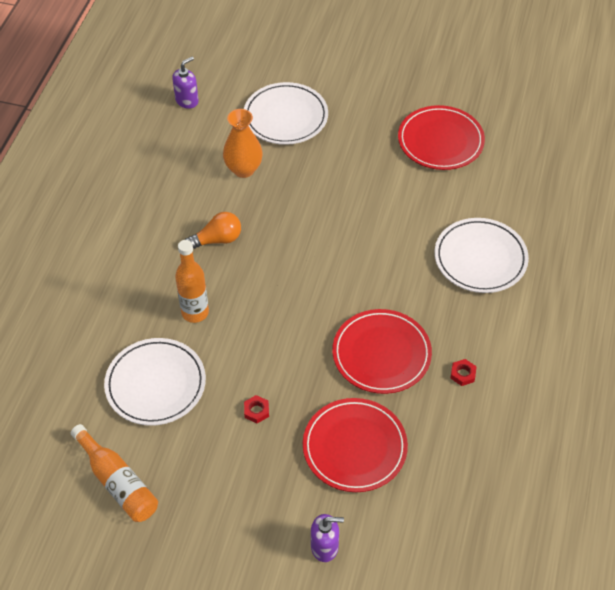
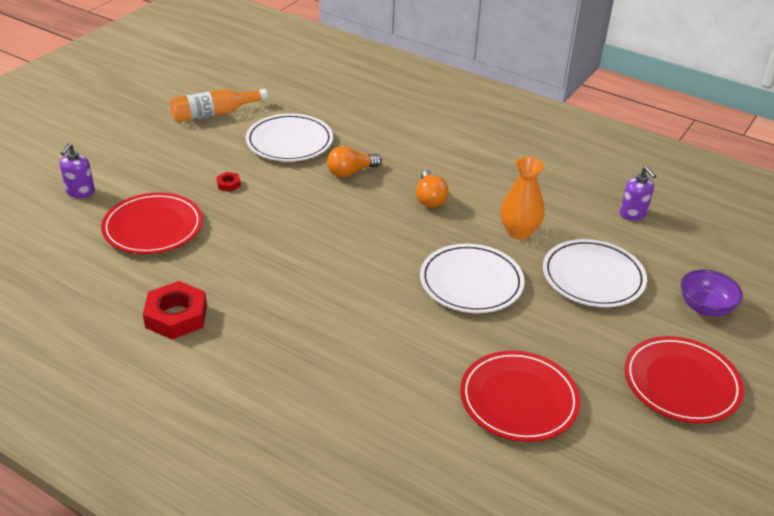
camera: 105 degrees right, 15 degrees down
(195, 312) = (351, 172): orange bottle -> orange light bulb
(293, 54) = (705, 307): none -> purple bowl
(381, 354) = (237, 268): red plate -> red plate (681, 383)
(463, 374) = (176, 316): red nut -> red nut, size x2.17
(480, 258) = (314, 377): white plate -> white plate (471, 282)

